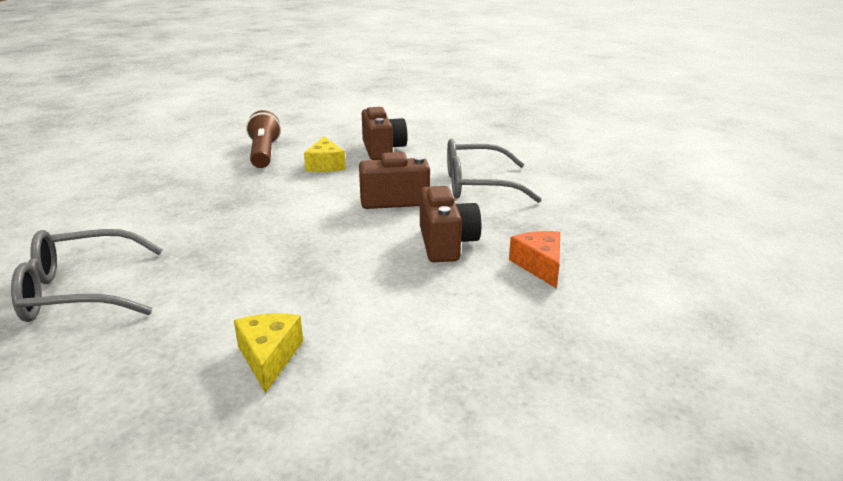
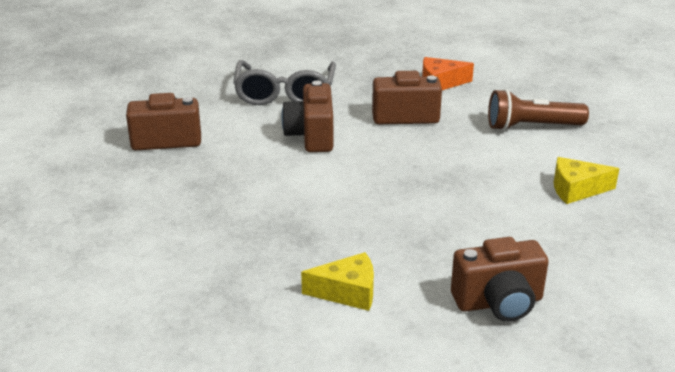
camera: 85 degrees left, 5 degrees up
(80, 292) = (499, 302): grey glasses -> brown camera
(264, 153) = (142, 223): brown flashlight -> brown flashlight (531, 127)
(325, 165) = (201, 176): yellow cheese -> yellow cheese (347, 292)

